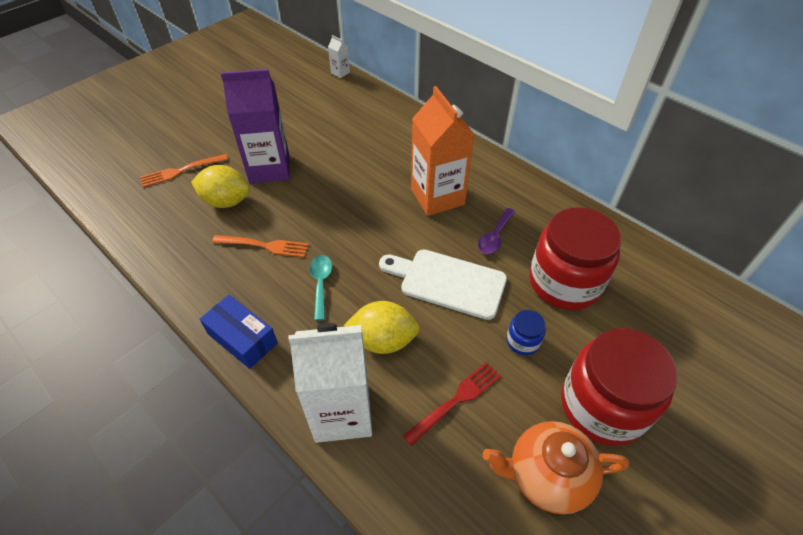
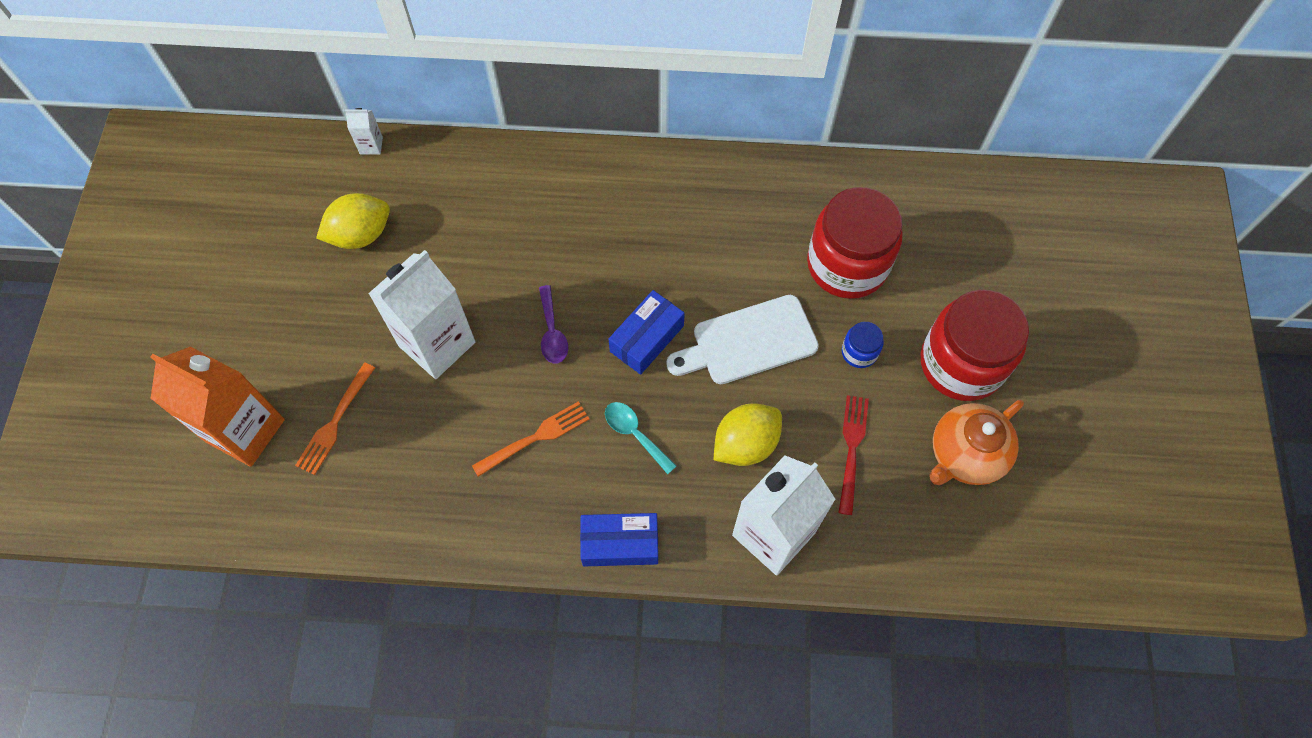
camera: 40 degrees left, 15 degrees up
(226, 201) = (435, 419): yellow lemon -> yellow lemon (361, 235)
(269, 169) = (437, 344): purple carton -> white carton
(384, 238) = (647, 338): none -> blue box
(437, 197) = (652, 250): orange carton -> orange carton (245, 430)
(495, 236) = (747, 258): purple spoon -> purple spoon (552, 332)

